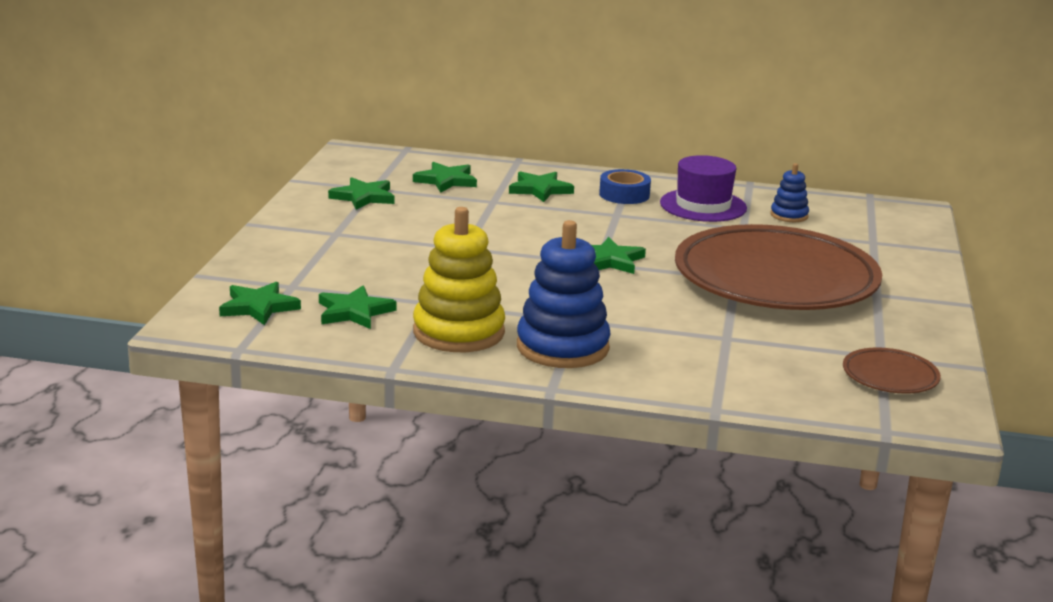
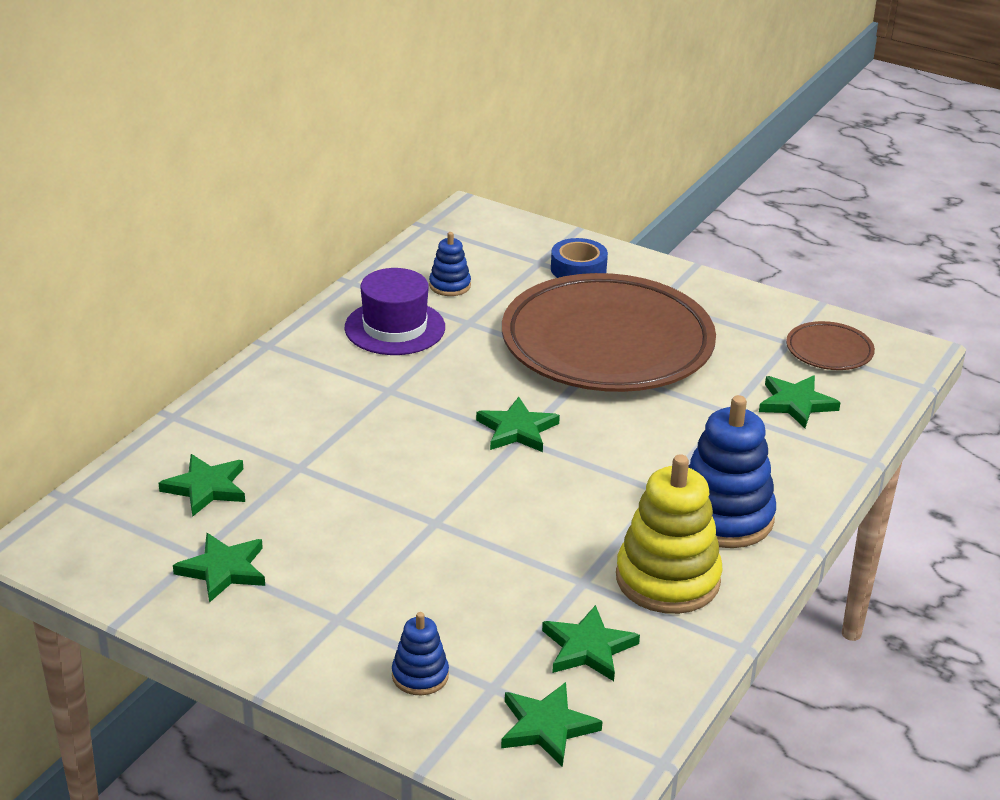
camera: 70 degrees left, 10 degrees up
(291, 263) = (420, 675): none -> blue stacking toy
(540, 189) = (282, 423): green star -> green star (796, 403)
(624, 194) = (333, 369): blue tape -> blue tape (578, 269)

